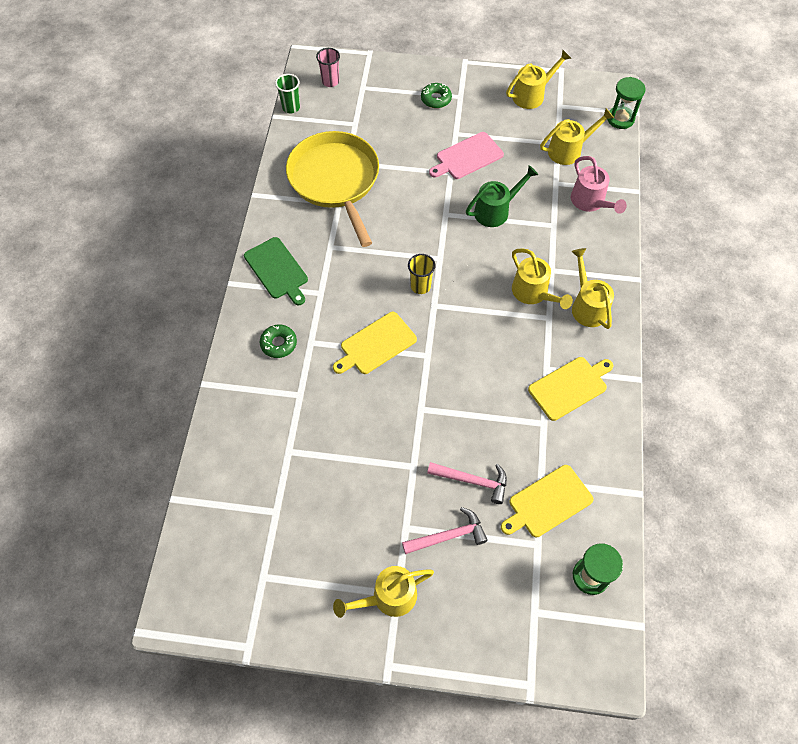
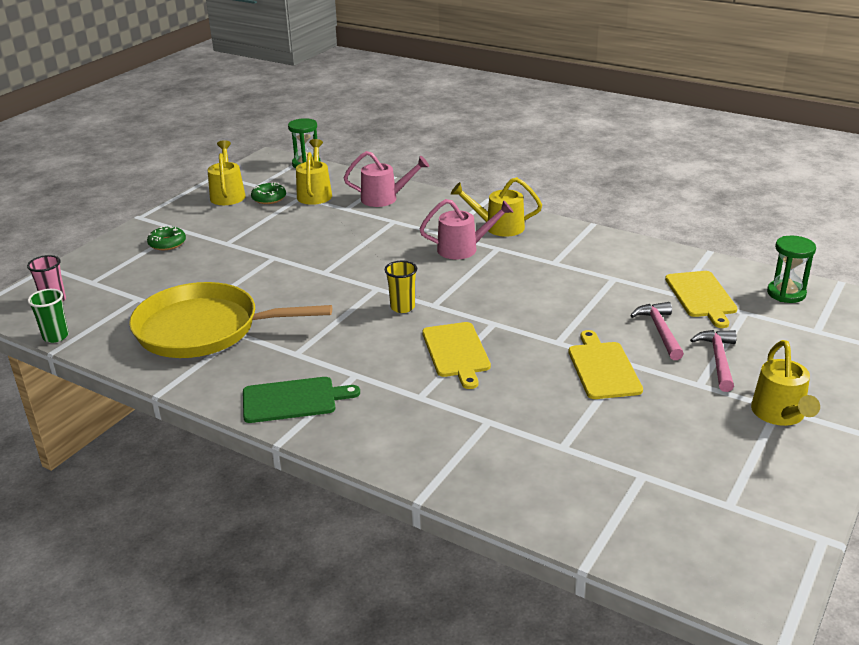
camera: 65 degrees left, 30 degrees down
(279, 344) = (403, 422): green donut -> green donut (269, 198)
(467, 157) = (264, 244): pink cutting board -> none
(472, 481) = (660, 331): pink hammer -> pink hammer turned 45 degrees counterclockwise
(496, 210) = (347, 244): green watering can -> none
(533, 293) = (464, 249): yellow watering can -> pink watering can
(570, 387) = (581, 256): yellow cutting board -> yellow cutting board (603, 368)

